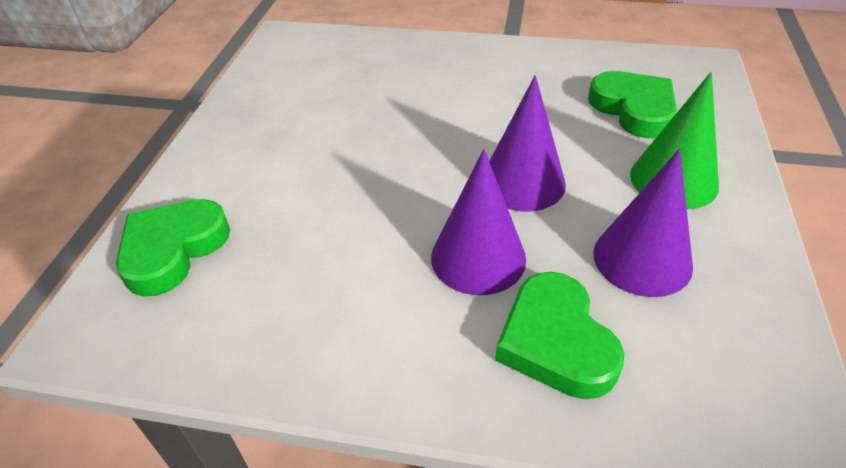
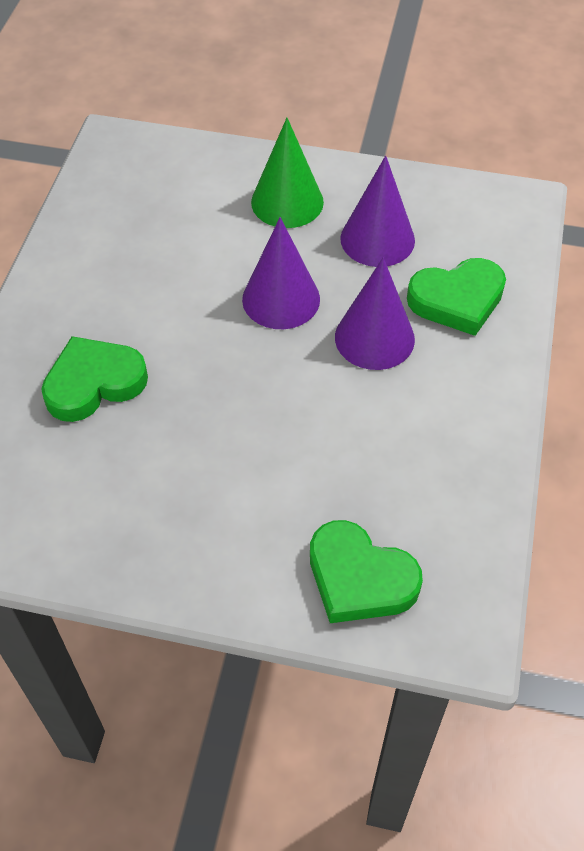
camera: 90 degrees left, 10 degrees up
(633, 109) = (181, 206): green heart -> green heart (94, 383)

